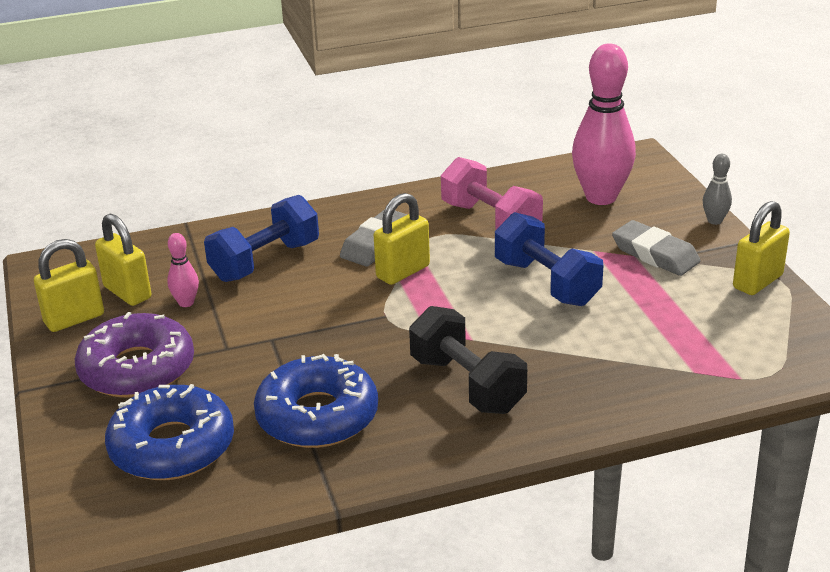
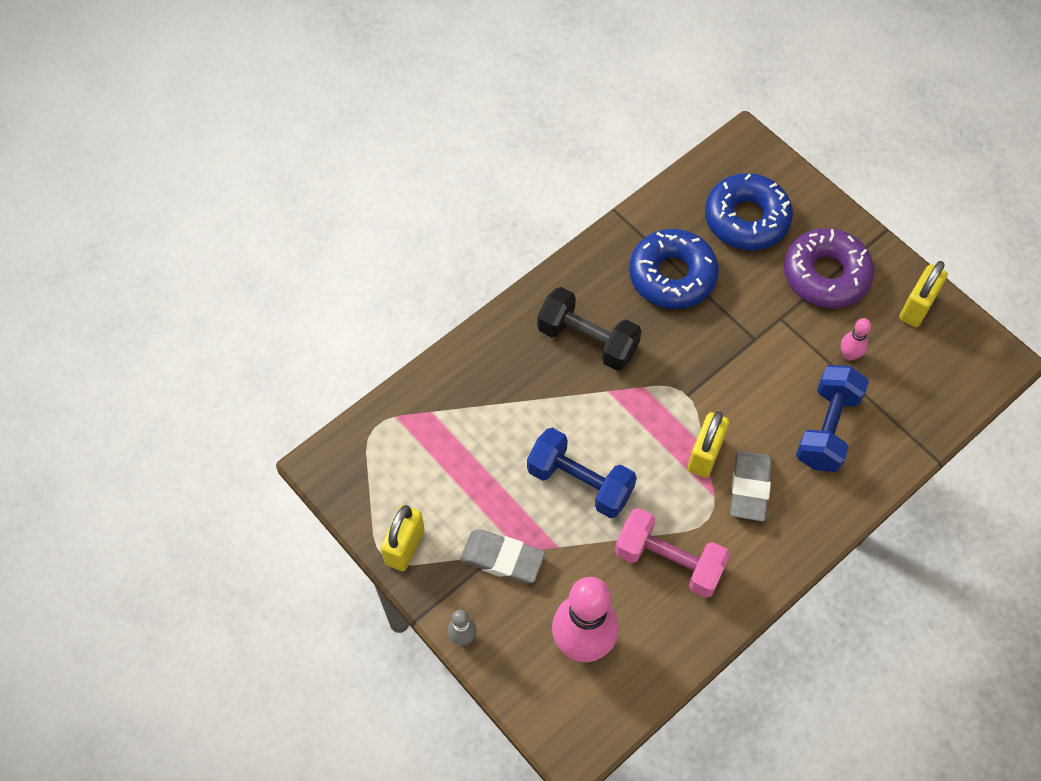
camera: 155 degrees right, 30 degrees up
(127, 292) = (904, 350): yellow padlock -> none

